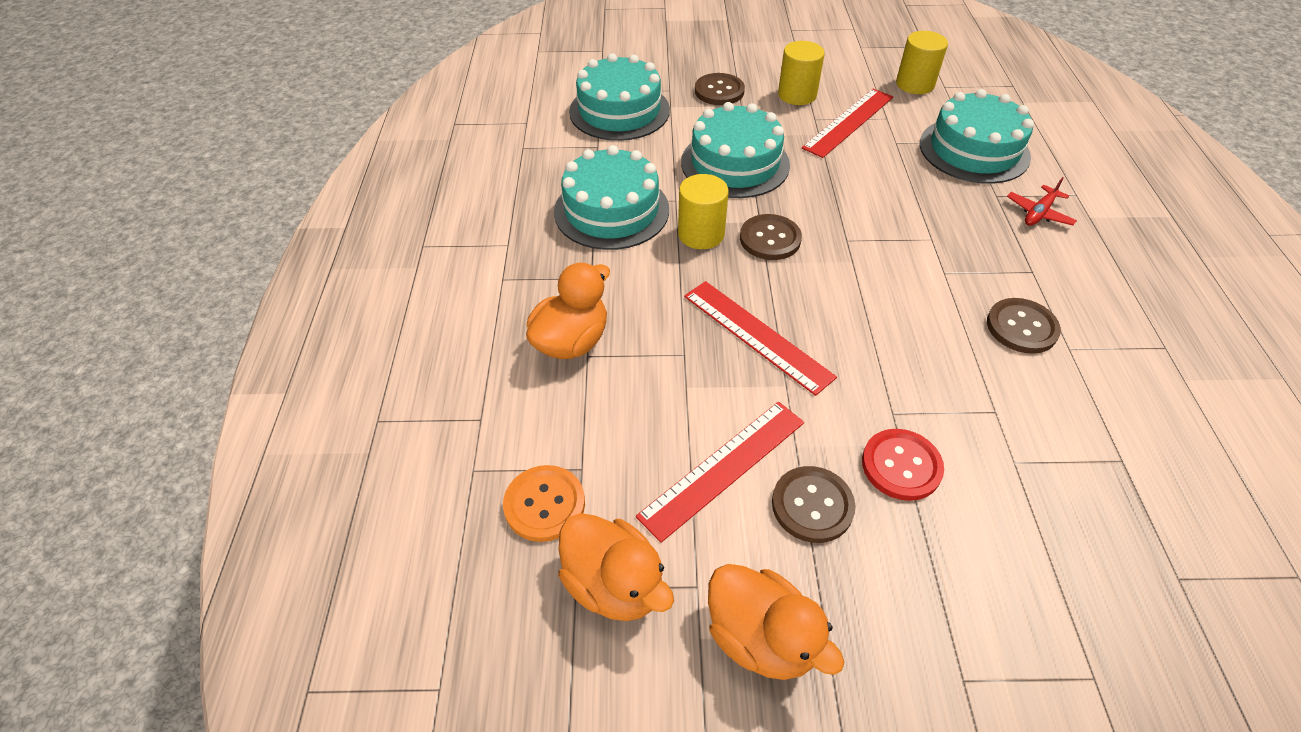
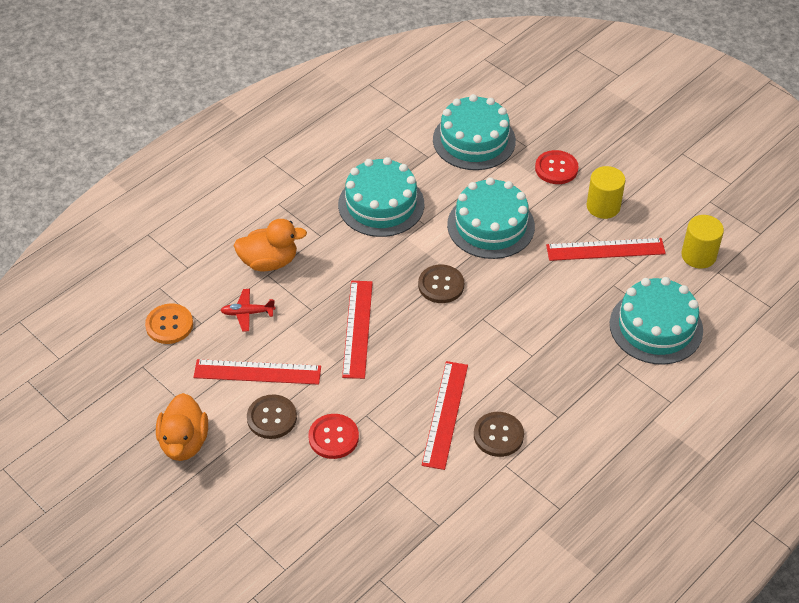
camera: 45 degrees right, 0 degrees up
(614, 584) = (157, 377): orange duck -> none
(701, 234) = (408, 254): yellow cylinder -> none
(719, 91) = (556, 168): brown button -> red button
(954, 347) = (445, 414): none -> red ruler
(1038, 213) = (624, 392): red plane -> red plane (247, 313)

